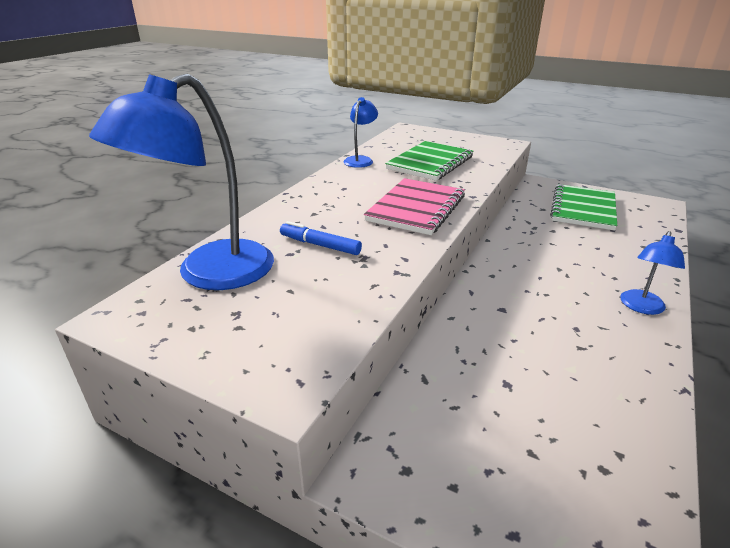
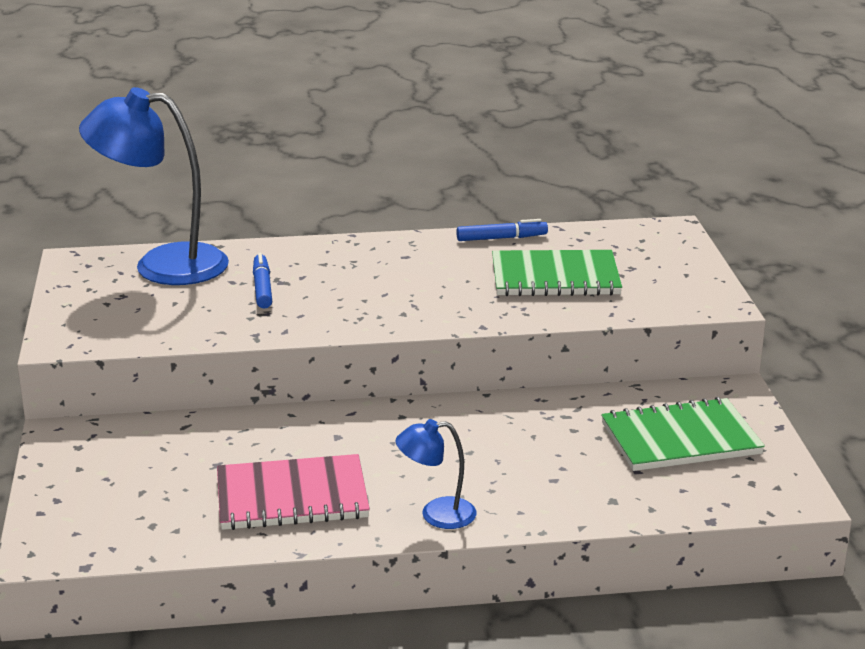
camera: 55 degrees right, 5 degrees down
(360, 160) = (501, 238): blue lamp -> blue marker
(416, 208) = (403, 306): pink notebook -> pink notebook (292, 497)

